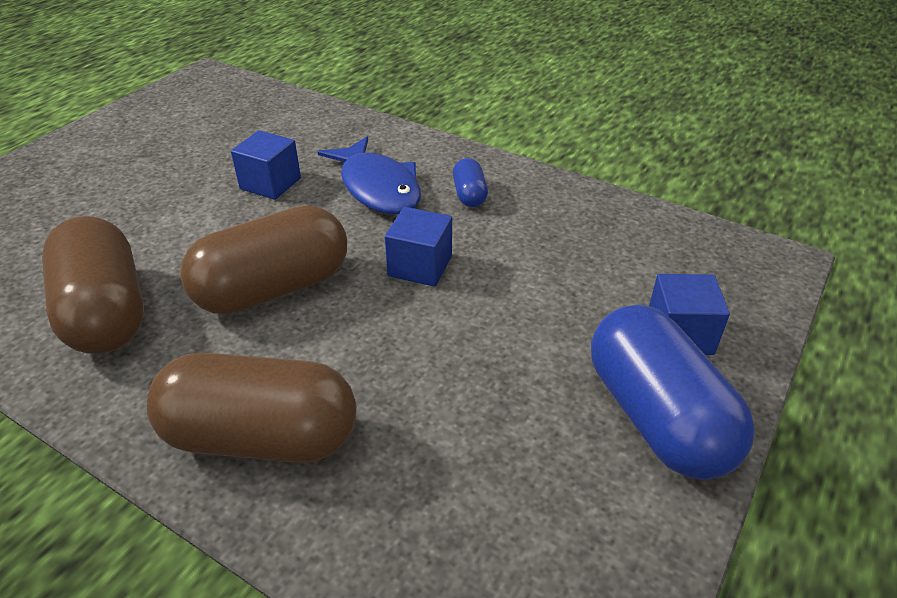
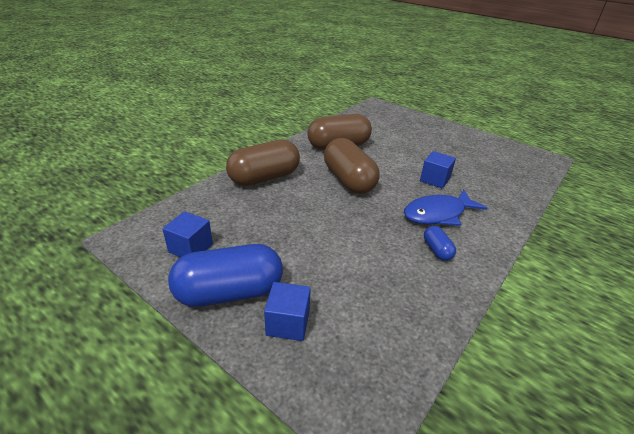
camera: 95 degrees right, 5 degrees down
(261, 437) = (264, 178): brown capsule -> brown capsule turned 45 degrees clockwise
(420, 266) = (363, 223): blue cube -> blue cube (191, 248)
(469, 195) = (437, 250): blue capsule -> blue capsule turned 75 degrees clockwise

